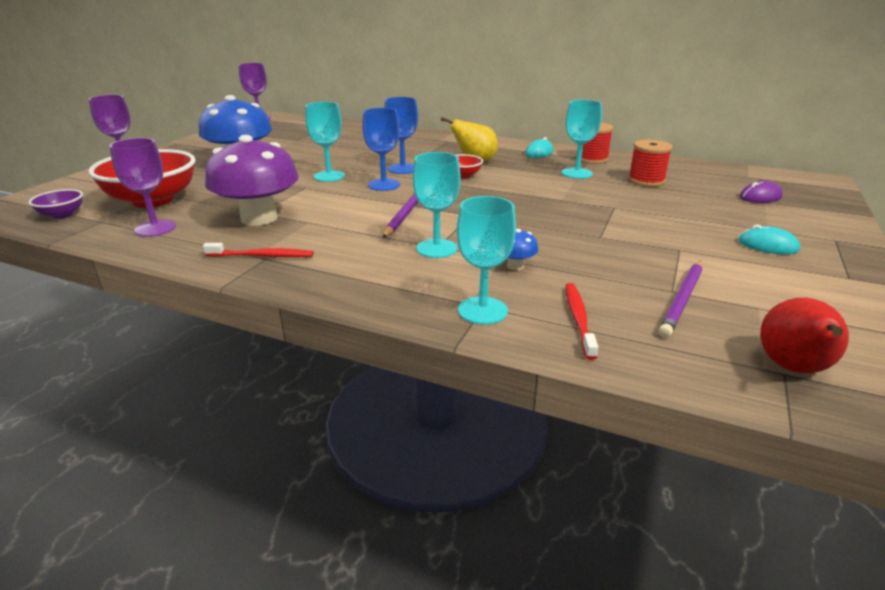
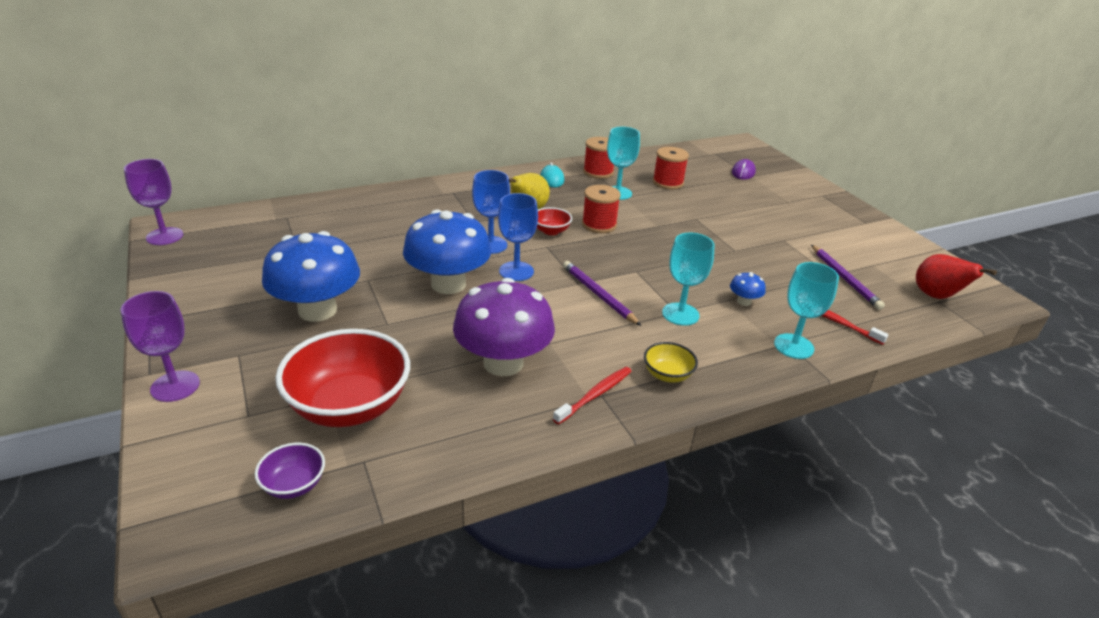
camera: 50 degrees left, 5 degrees up
(155, 228) = (441, 431): purple goblet -> none
(329, 176) = (448, 284): turquoise goblet -> blue mushroom
(332, 271) = (667, 375): none -> yellow bowl
(510, 184) = (599, 225): none -> red spool
(767, 245) = (808, 215): turquoise mouse -> none

